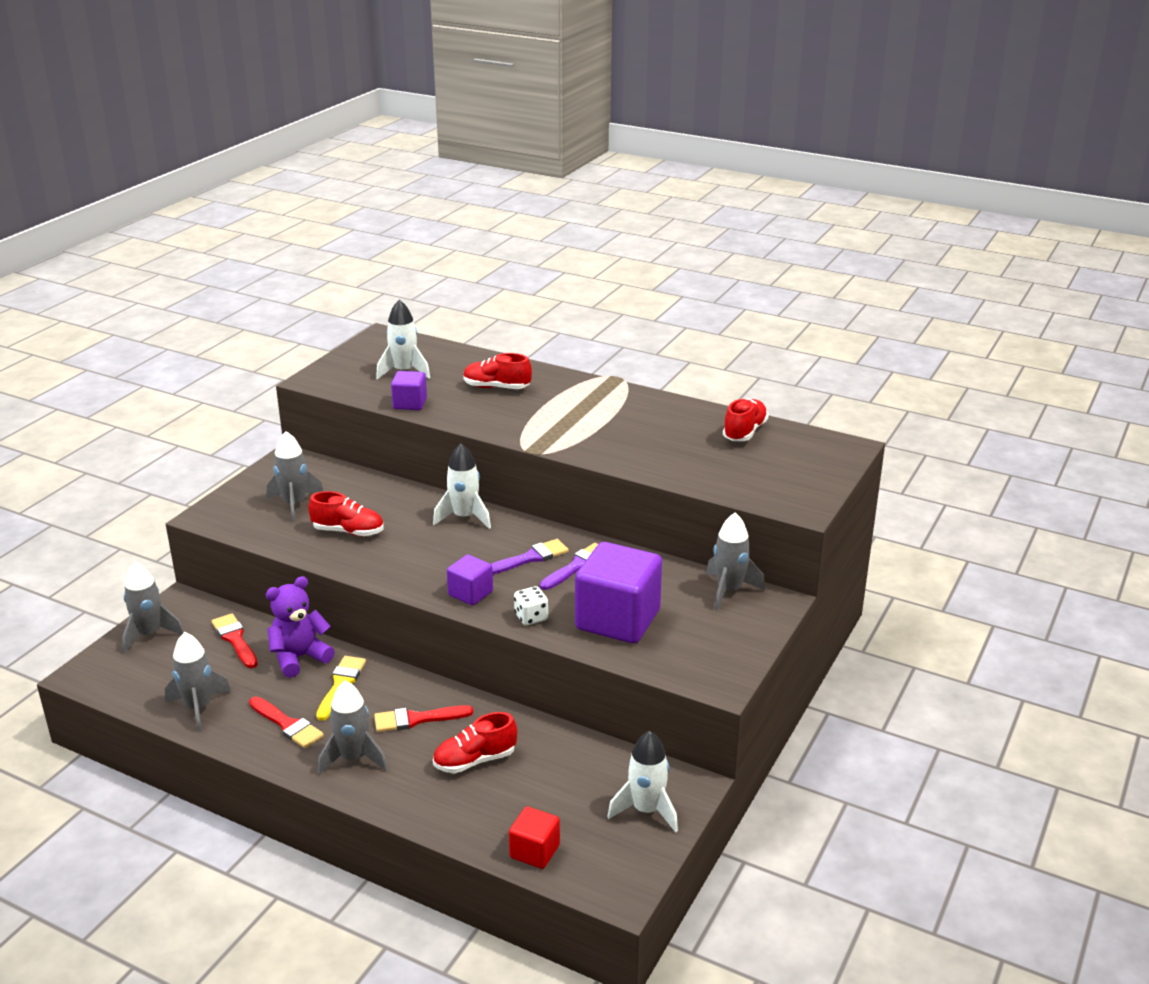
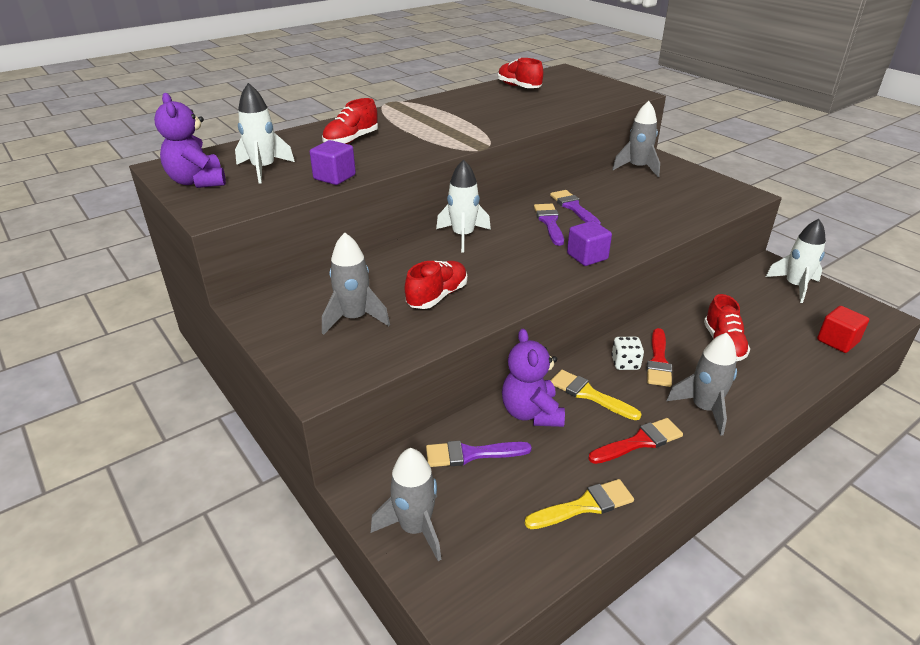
camera: 65 degrees left, 5 degrees up
(199, 708) = (584, 505): grey rocket -> yellow brush
(235, 639) = (471, 454): red brush -> purple brush
(362, 356) = (197, 182): none -> purple teddy bear
(531, 617) = (636, 239): white dice -> white dice (625, 363)
(617, 620) = (655, 209): purple cube -> none

